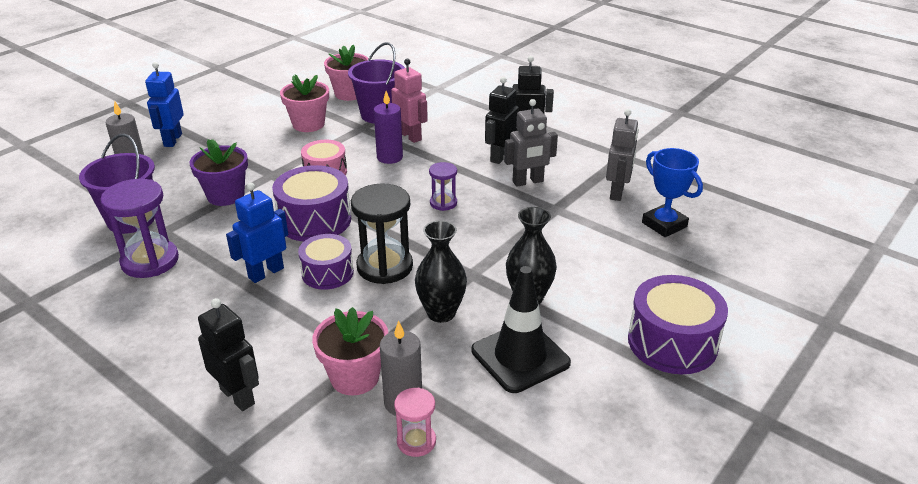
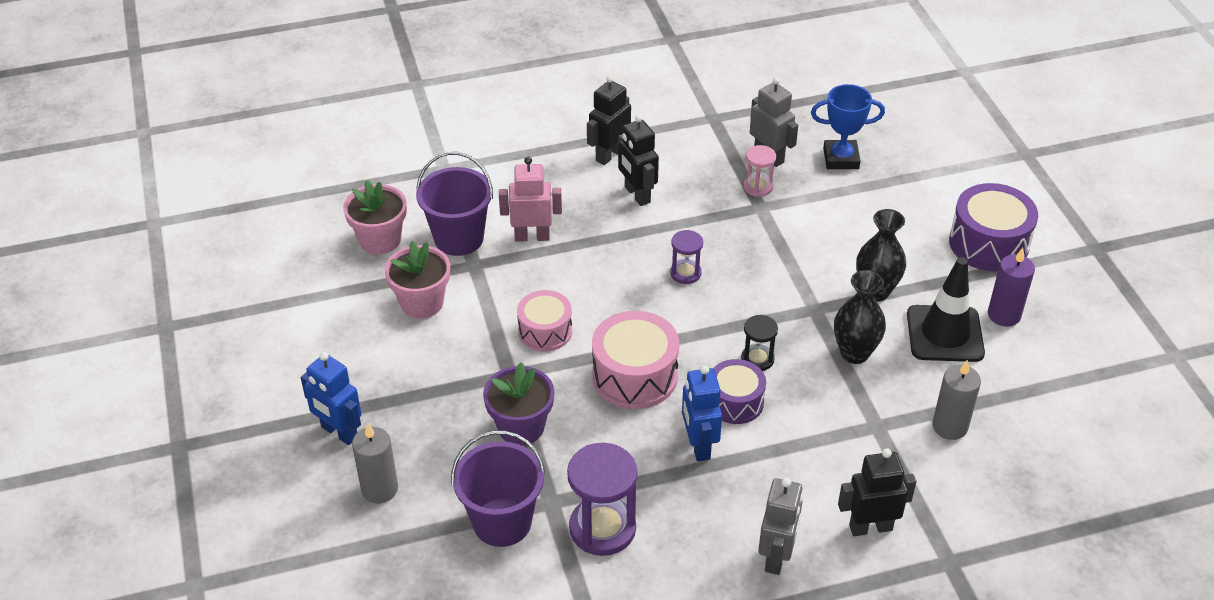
camera: 55 degrees left, 10 degrees up
(314, 220) = (635, 376): purple drum -> pink drum
(355, 377) = (899, 443): pink flower pot -> none
(384, 266) = (757, 359): black hourglass -> black hourglass, size x0.55
(389, 157) = (562, 271): purple candle -> purple candle (1004, 315)
(416, 441) = (998, 438): pink hourglass -> pink hourglass (758, 187)
(528, 182) = (700, 200): grey robot -> grey robot (776, 557)

